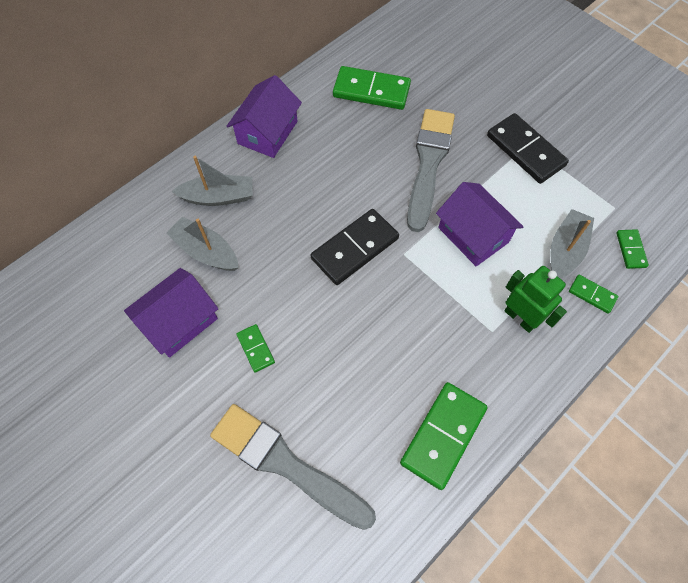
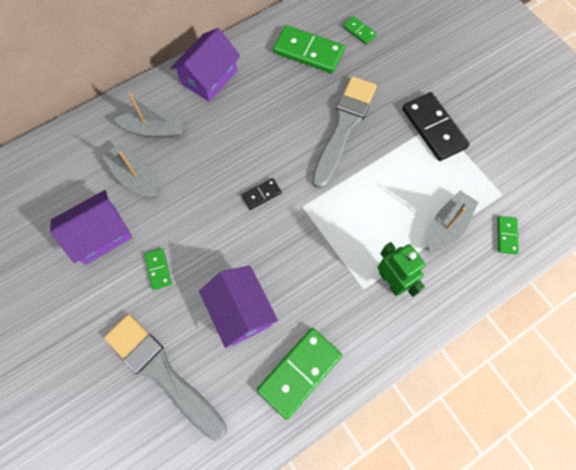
camera: 10 degrees right, 5 degrees up
(354, 248) = (261, 194): black domino -> black domino, size x0.50
(473, 235) = (368, 199): purple house -> purple house (240, 311)
(592, 294) = (461, 271): green domino -> green domino (359, 31)

